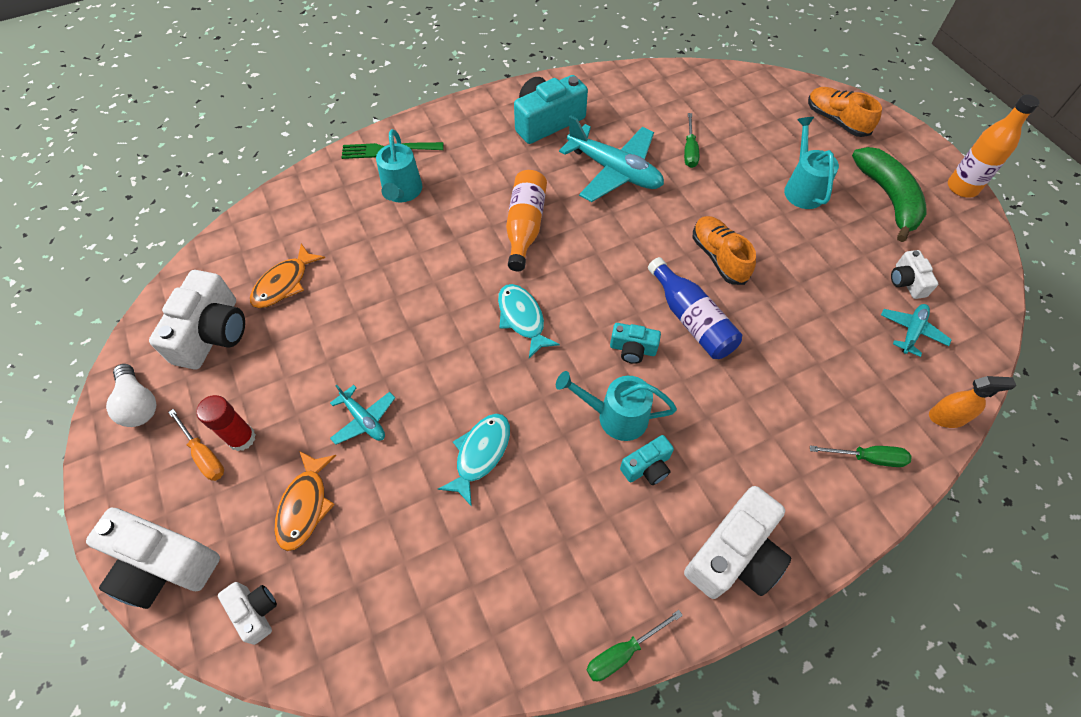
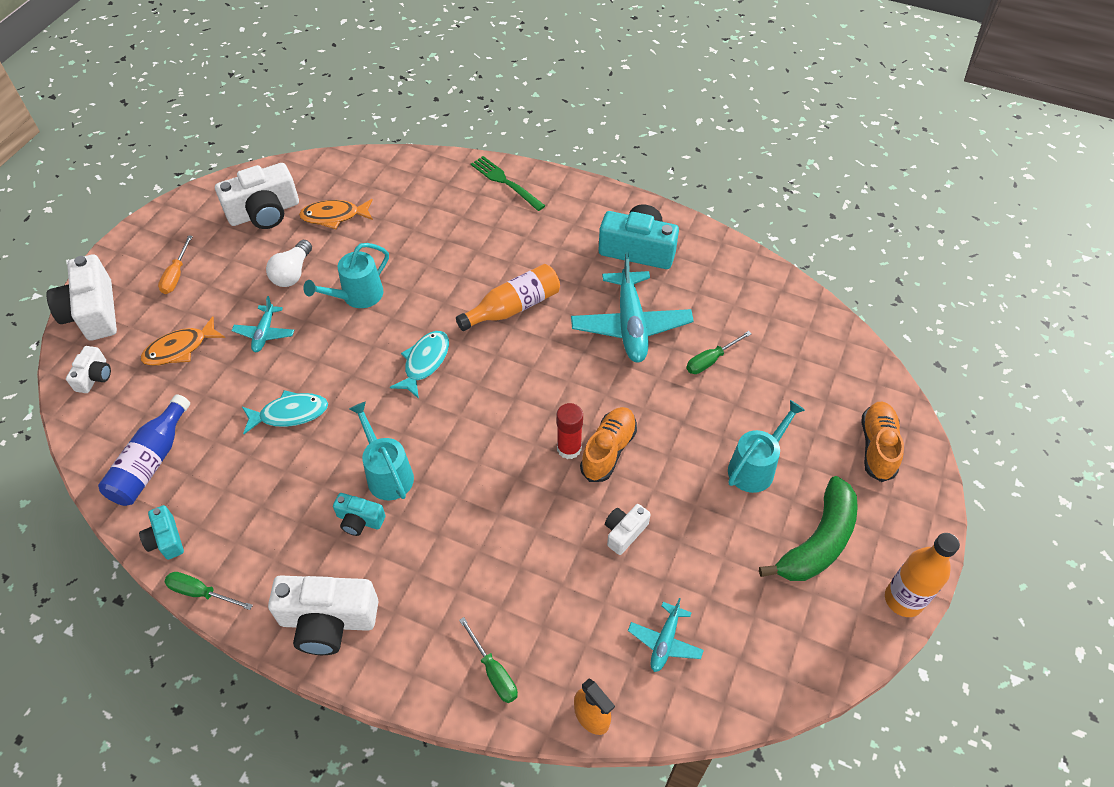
camera: 50 degrees right, 5 degrees down
(139, 404) = (186, 219): white light bulb -> white light bulb (292, 273)
(241, 438) = (202, 284): red glue stick -> red glue stick (569, 448)
(402, 192) = (473, 217): turquoise watering can -> turquoise watering can (357, 296)
(632, 349) = (459, 447): turquoise camera -> turquoise camera (166, 539)
(691, 319) = (524, 469): blue bottle -> blue bottle (151, 462)
(907, 281) = (723, 609): white camera -> white camera (624, 532)
(911, 332) = (665, 641): turquoise plane -> turquoise plane turned 120 degrees clockwise

